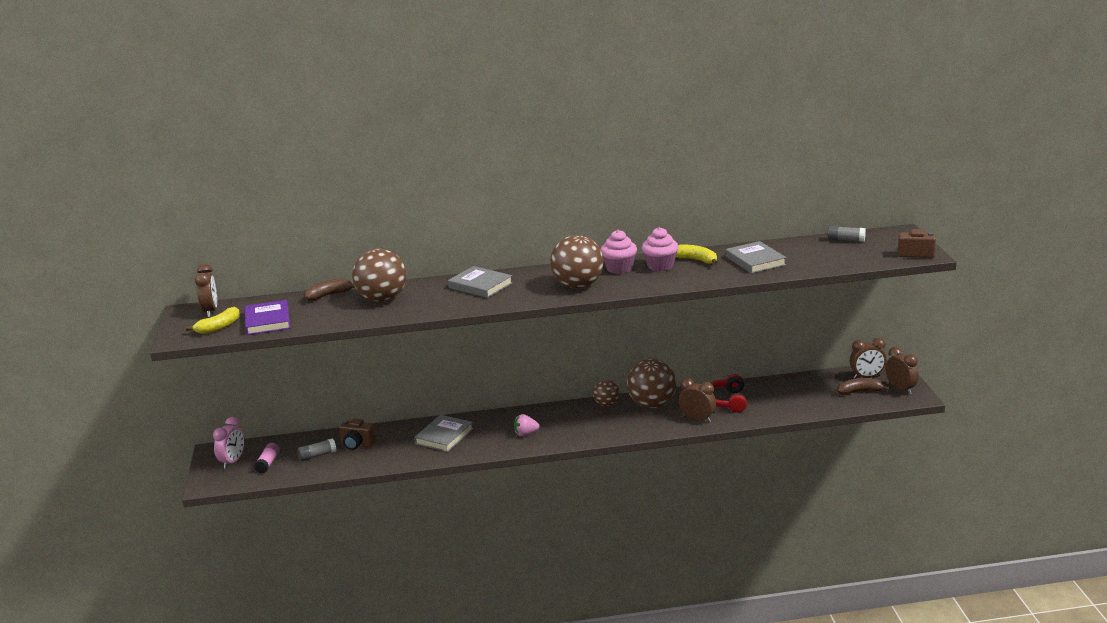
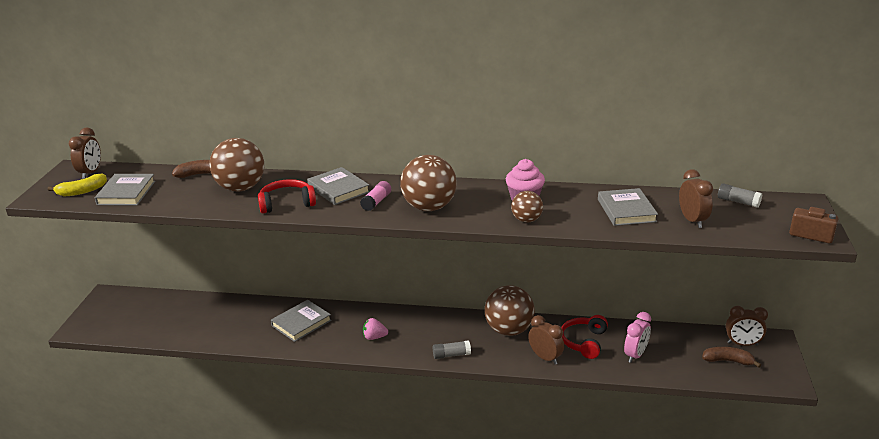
camera: 15 degrees right, 5 degrees up
(232, 462) = (113, 309): pink clock -> pink clock (635, 355)
(267, 321) = (126, 193): purple book -> grey book
(268, 463) = (139, 318): pink glue stick -> pink glue stick (376, 202)
(317, 456) = (183, 319): grey glue stick -> grey glue stick (451, 355)
(357, 444) = (223, 315): brown camera -> none
(439, 304) = (287, 203): none -> red headphones
(606, 404) = (466, 320): brown ball -> brown ball (526, 220)
(619, 269) = (482, 194): pink cupcake -> none
(696, 260) = (565, 198): yellow banana -> none
(901, 389) = (774, 368): brown clock -> brown clock (692, 220)

